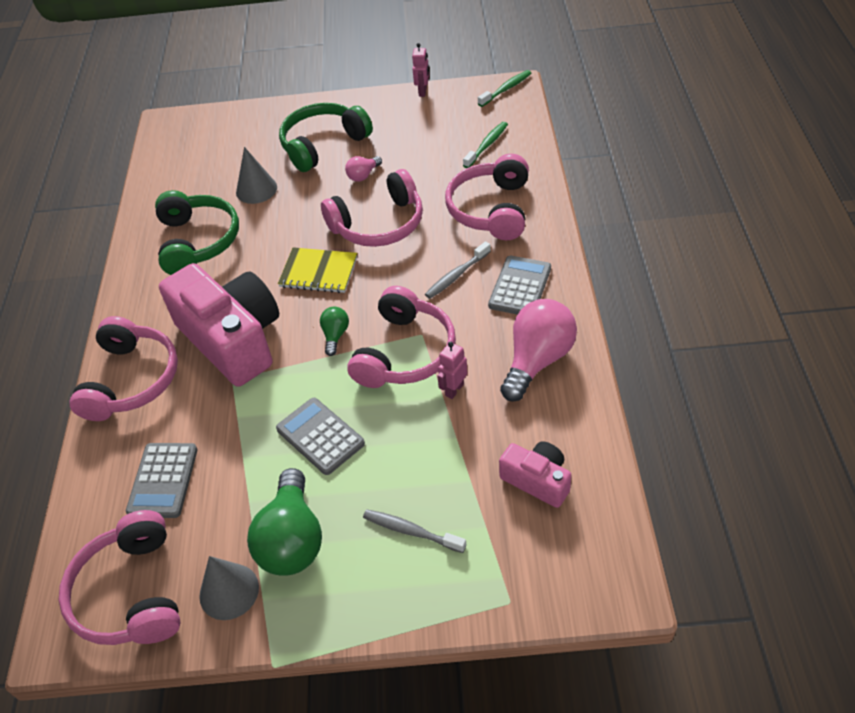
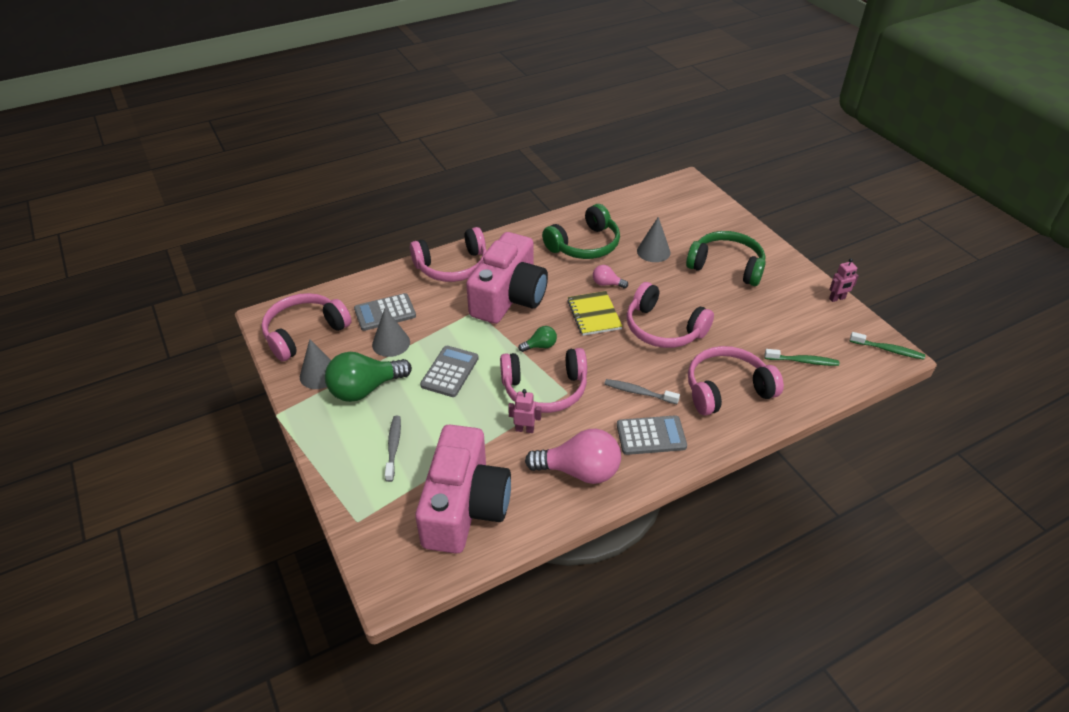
camera: 60 degrees right, 5 degrees down
(226, 488) = (391, 343): none -> grey cone
(363, 175) = (709, 300): pink light bulb -> pink light bulb (607, 284)
(537, 480) = (464, 506): pink camera -> pink camera, size x2.04

